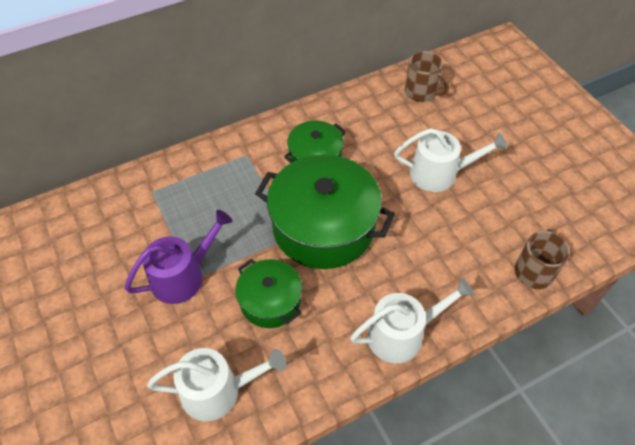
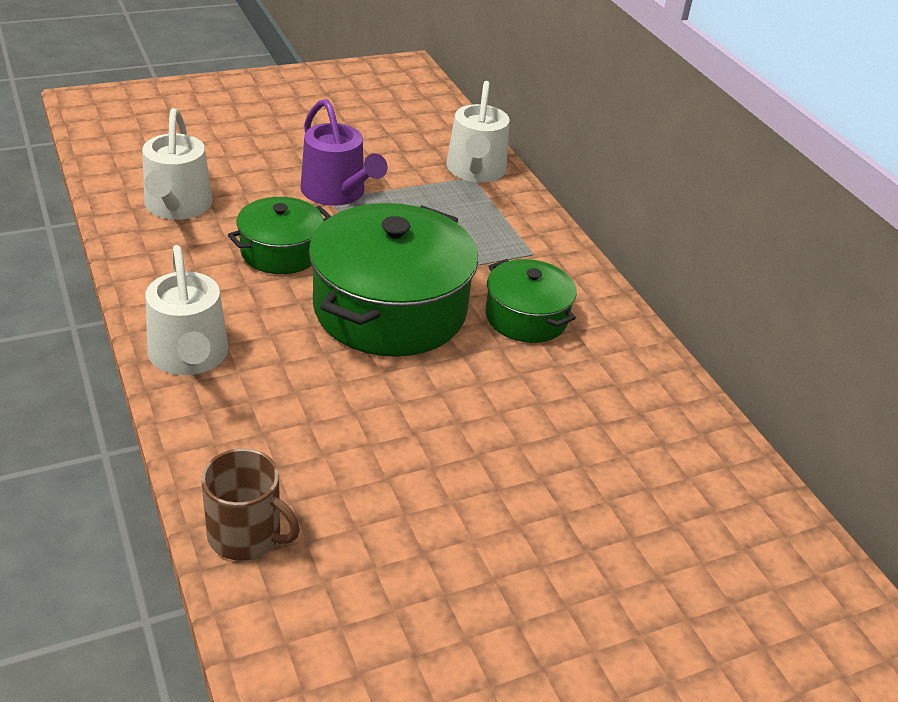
camera: 90 degrees right, 15 degrees down
(421, 92) = (694, 471): brown mug -> none
(439, 173) = (482, 455): white watering can -> white watering can (475, 171)

